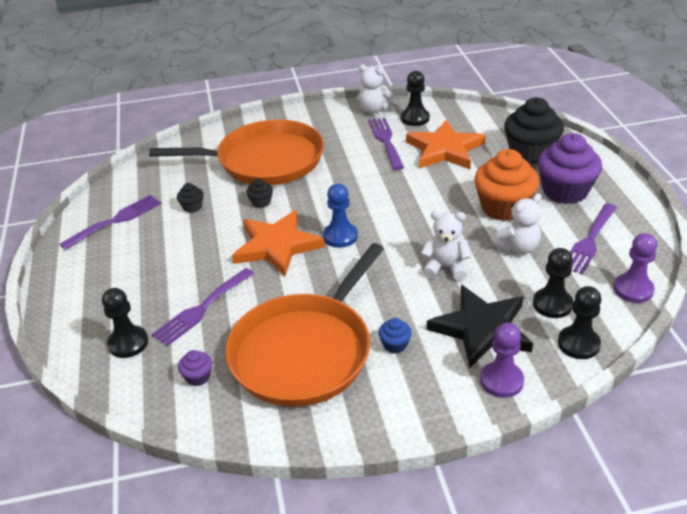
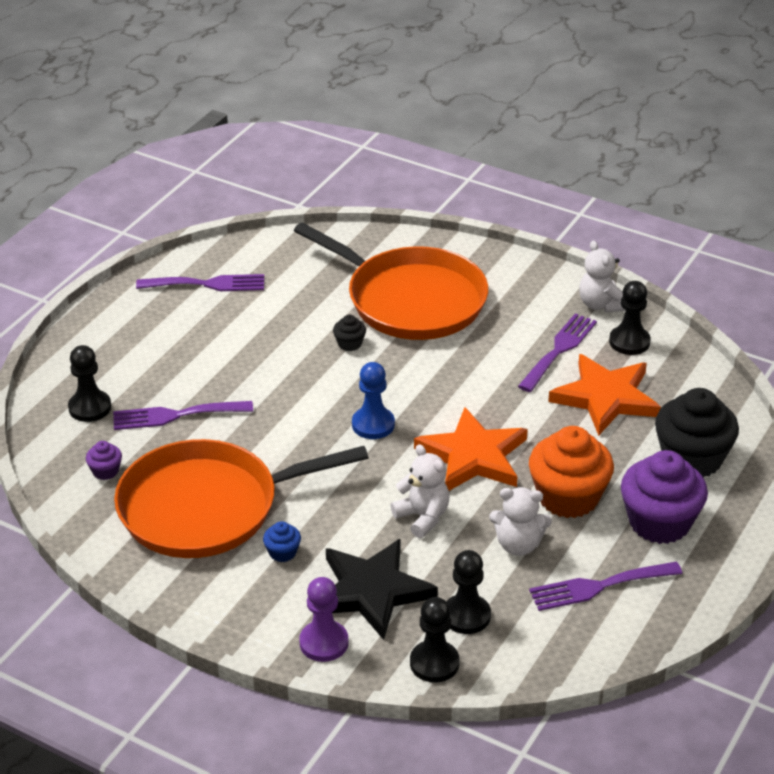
camera: 40 degrees right, 0 degrees up
(192, 207) = (285, 310): black cupcake -> none
(276, 246) = (306, 397): orange star -> orange star (473, 456)
(633, 289) = (563, 657): purple pawn -> none

